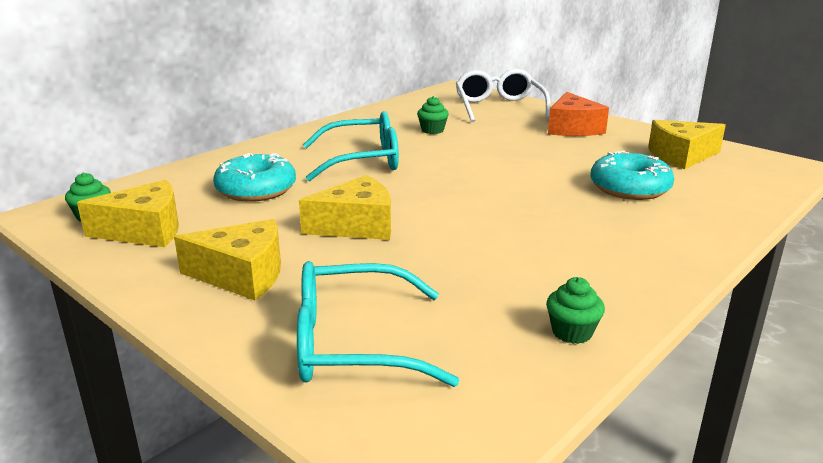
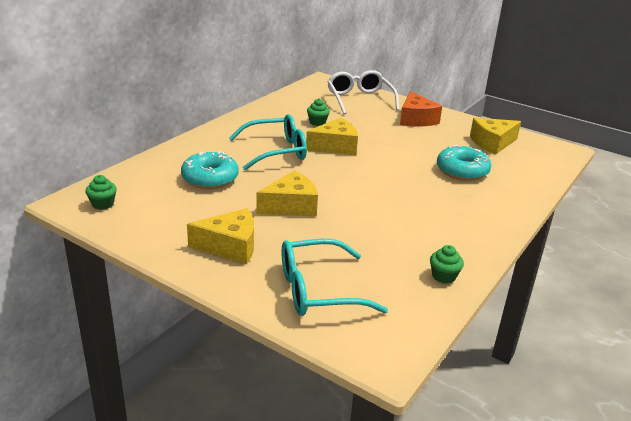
camera: 10 degrees left, 5 degrees up
(145, 231) = (147, 215): yellow cheese -> yellow cheese (335, 146)

